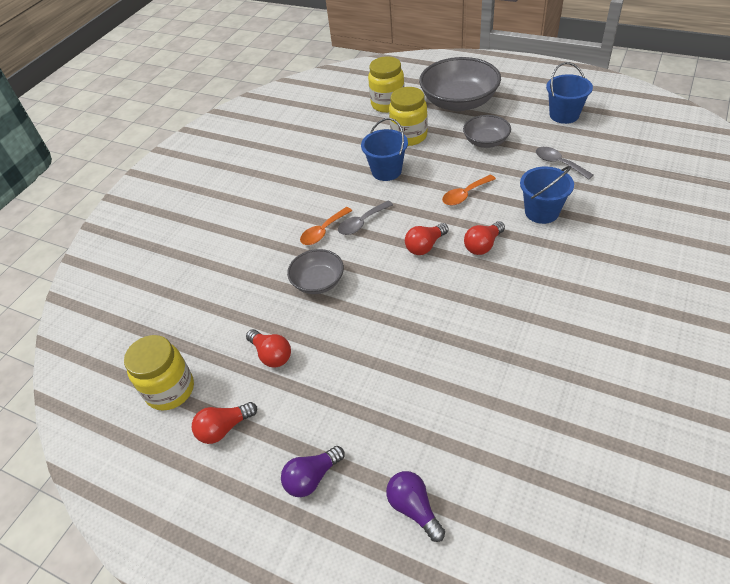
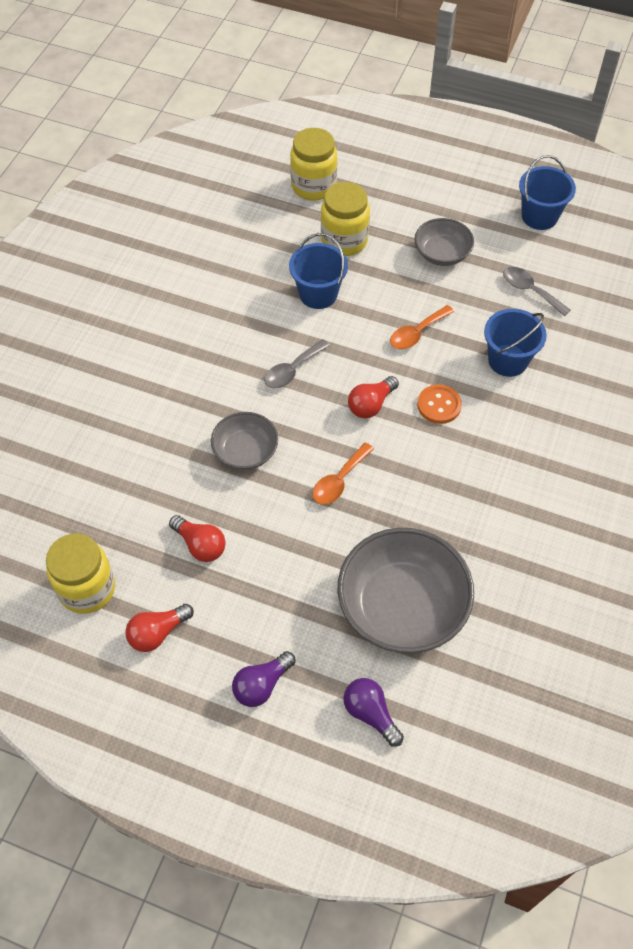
camera: 10 degrees left, 10 degrees up
(323, 231) = (245, 381): orange spoon -> orange spoon (339, 480)
(459, 102) = (407, 188): grey bowl -> grey bowl (402, 606)
(483, 245) = (439, 405): red light bulb -> orange button

